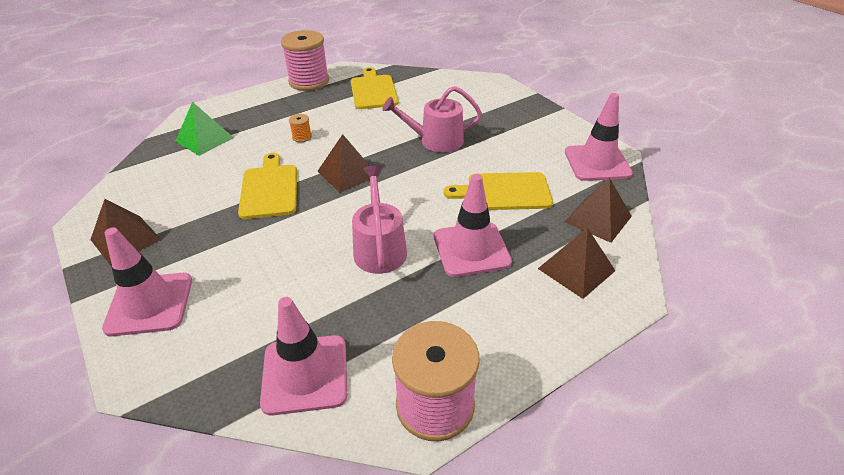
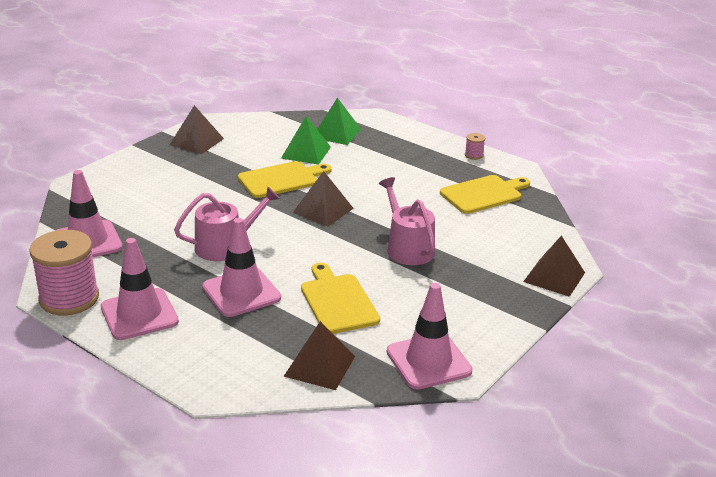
camera: 70 degrees right, 10 degrees down
(150, 304) = (137, 170): pink traffic cone -> pink traffic cone (139, 314)
(226, 164) = (306, 152): none -> green pyramid
(302, 137) = (368, 175): orange spool -> none
(309, 81) = (474, 155): pink spool -> pink spool, size x0.41
(576, 269) = (234, 355): brown pyramid -> brown pyramid (554, 277)

